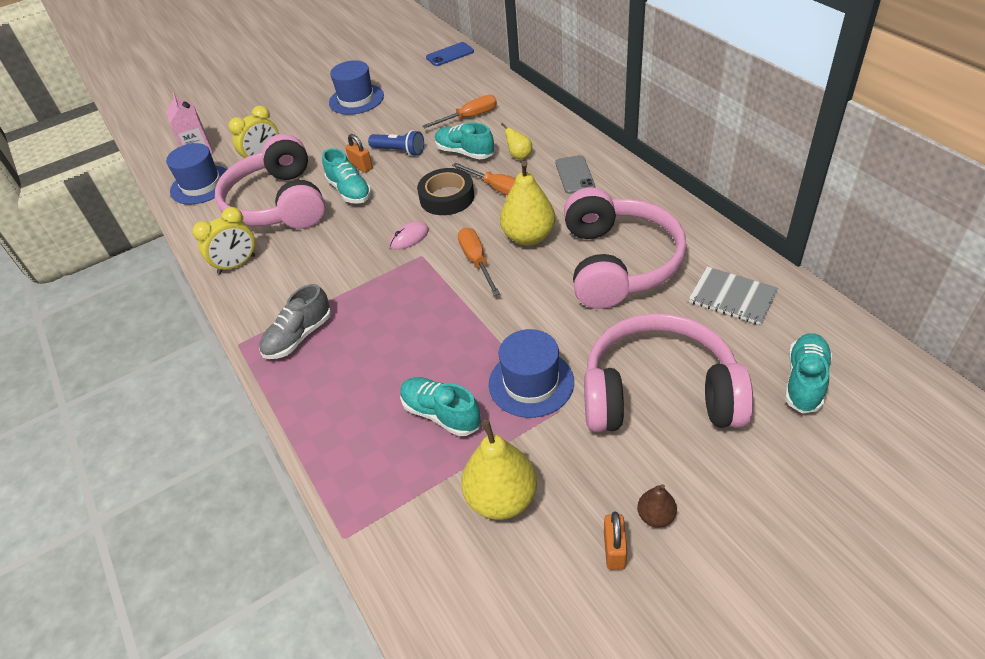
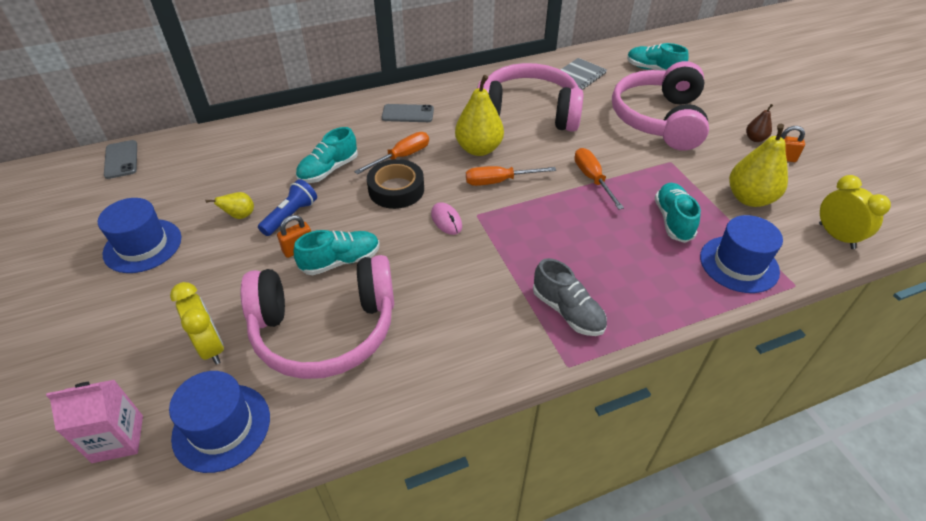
camera: 85 degrees left, 0 degrees up
(237, 265) = (429, 372): yellow clock -> yellow clock (836, 236)
(441, 414) = (673, 220): turquoise shoe -> turquoise shoe turned 135 degrees clockwise
(450, 55) = (121, 159): blue phone -> grey phone
(469, 117) = (267, 160): orange screwdriver -> orange screwdriver (592, 179)
(519, 156) = (359, 138): yellow pear -> yellow pear (240, 216)
(531, 383) = (645, 171): blue hat -> blue hat (739, 264)

